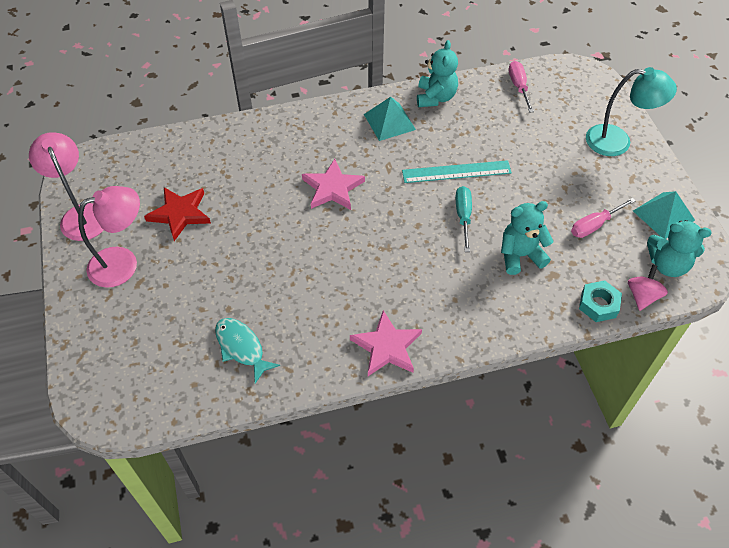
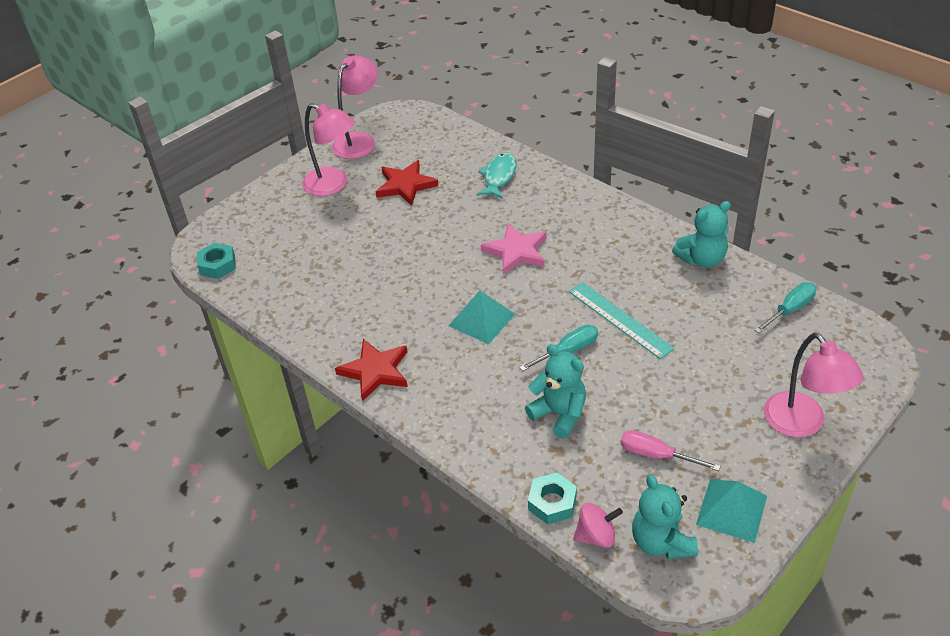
camera: 60 degrees right, 10 degrees down
(141, 406) = (217, 265): none -> turquoise nut
(241, 348) = (307, 287): turquoise fish -> turquoise fish (499, 176)
(387, 347) = (375, 371): pink star -> red star
(389, 122) = (634, 245): turquoise pyramid -> turquoise pyramid (481, 319)
(518, 86) = (790, 309): pink screwdriver -> turquoise screwdriver
(617, 141) = (801, 424): turquoise lamp -> pink lamp

